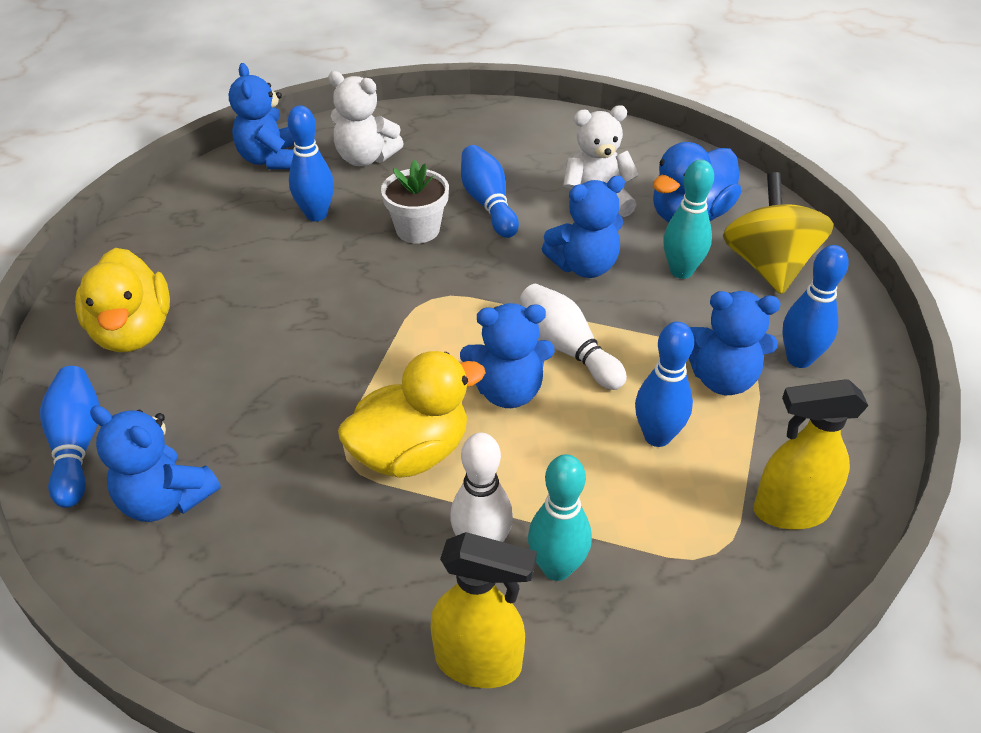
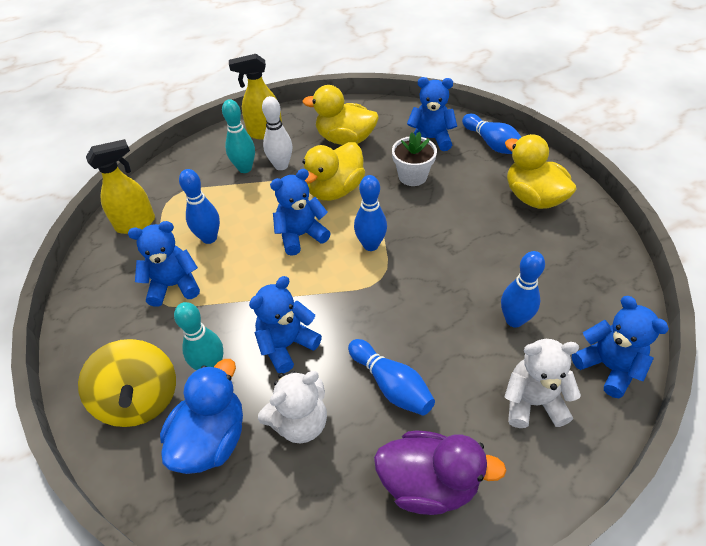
camera: 160 degrees right, 5 degrees up
(320, 567) = (345, 139): none -> yellow duck
(417, 229) = (429, 334): white flower pot -> white flower pot (412, 176)
(499, 141) = (428, 483): none -> purple duck
(567, 348) = (276, 273): white bowling pin -> none
(799, 359) = (122, 317): blue bowling pin -> blue bowling pin (370, 245)

